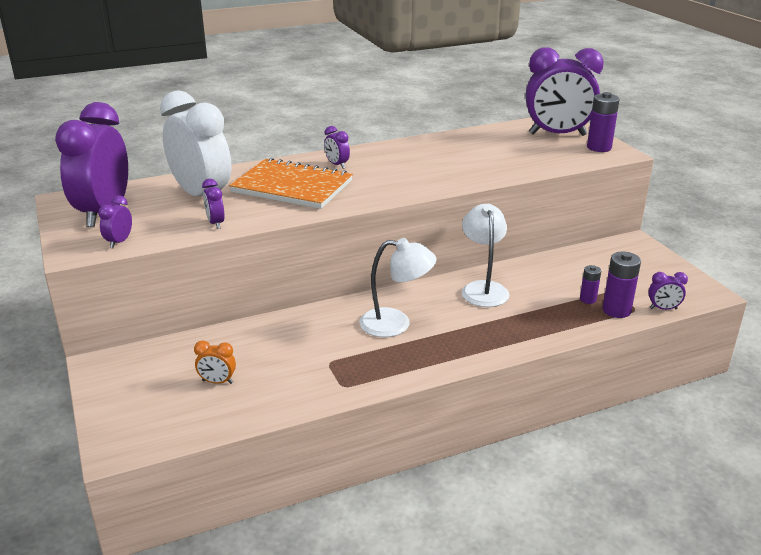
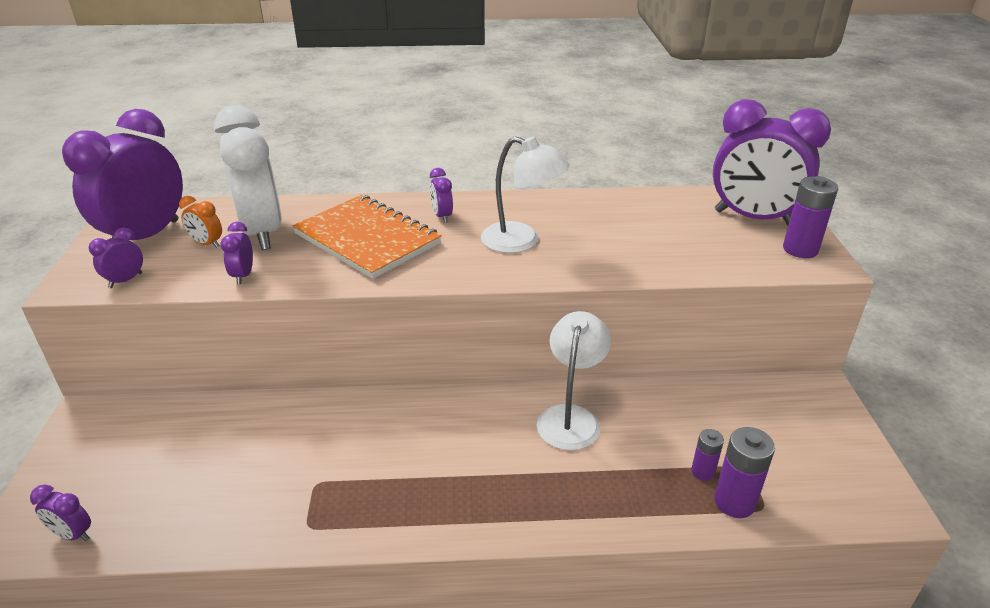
camera: 20 degrees right, 5 degrees up
(217, 382) = (178, 476): orange clock -> orange clock (207, 244)
(396, 324) = (430, 445): white lamp -> white lamp (521, 241)
(663, 309) = (807, 518): purple clock -> purple clock (73, 534)

